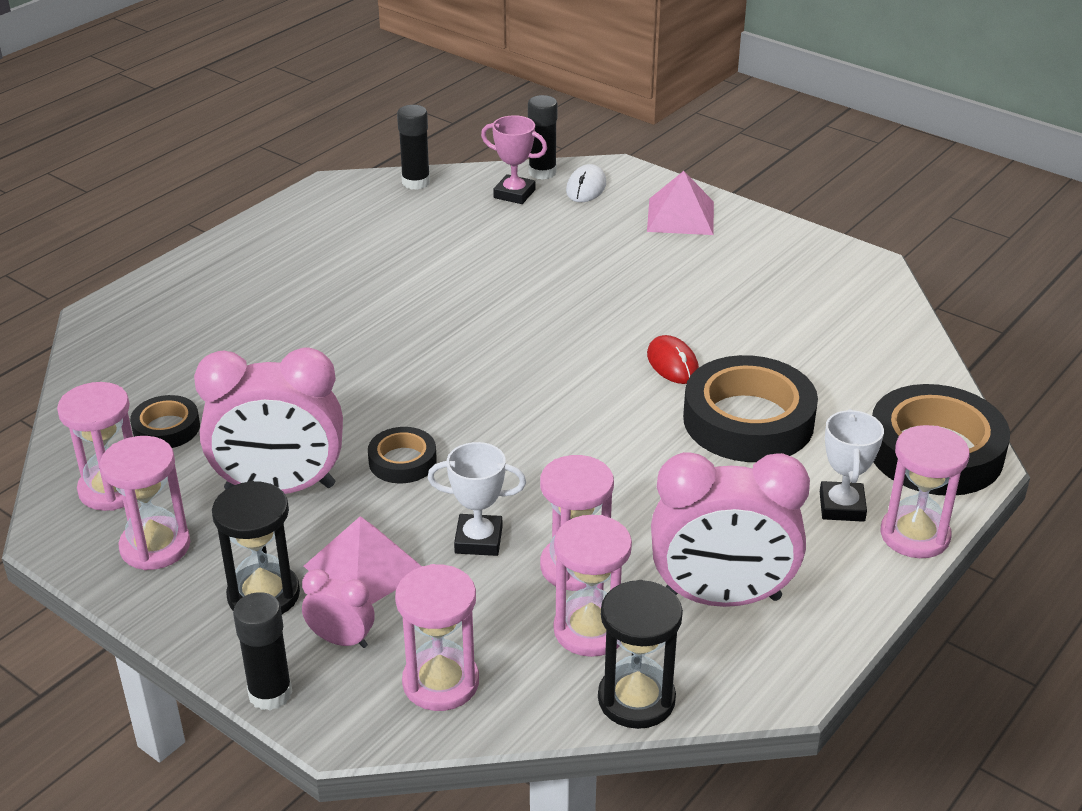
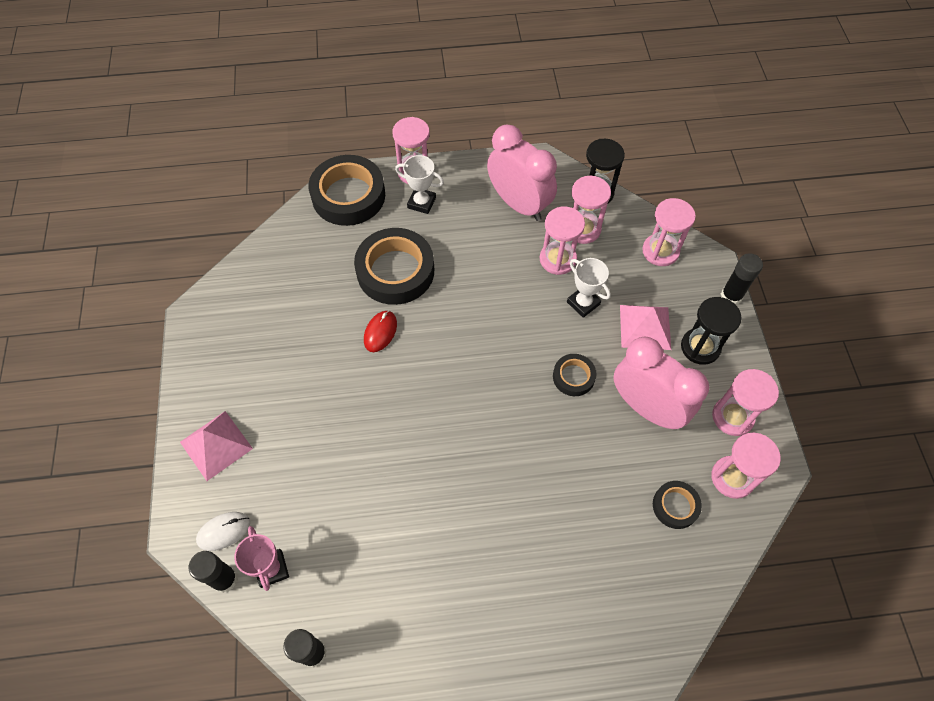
camera: 135 degrees left, 25 degrees up
(341, 640) = (684, 299): pink clock -> none
(842, 506) = (421, 203): white trophy -> white trophy turned 60 degrees clockwise

